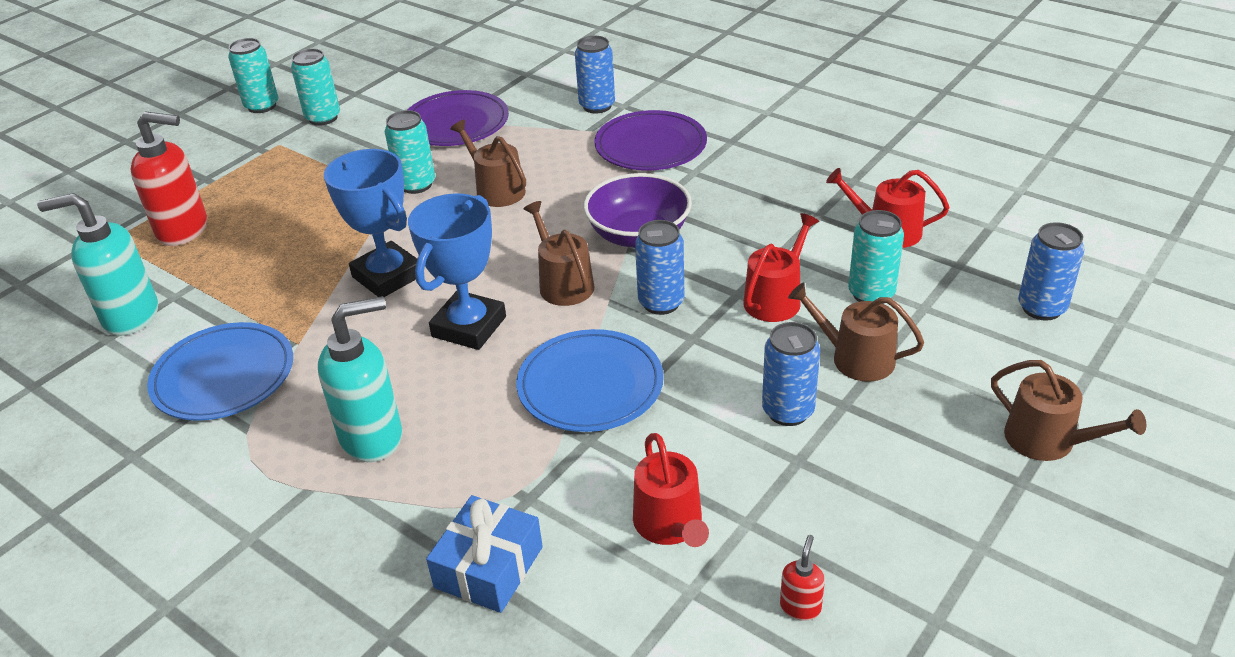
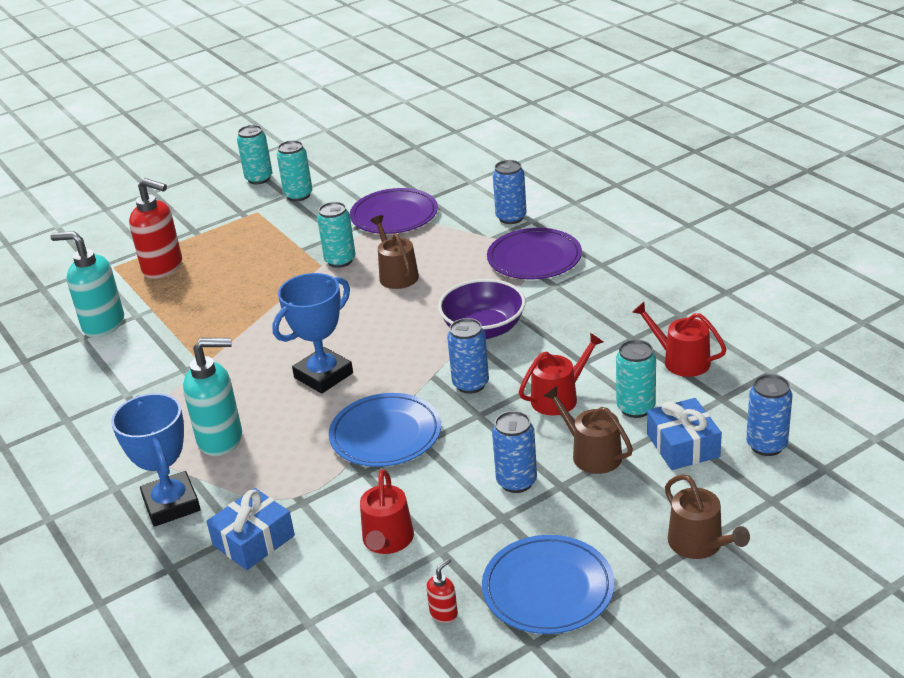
camera: 20 degrees right, 5 degrees down
(224, 376) = (145, 378): blue plate -> blue plate (548, 588)
(388, 276) = (286, 327): blue trophy -> blue trophy (171, 504)
(563, 283) = (407, 356): brown watering can -> none
(952, 327) = (683, 445): none -> blue gift

